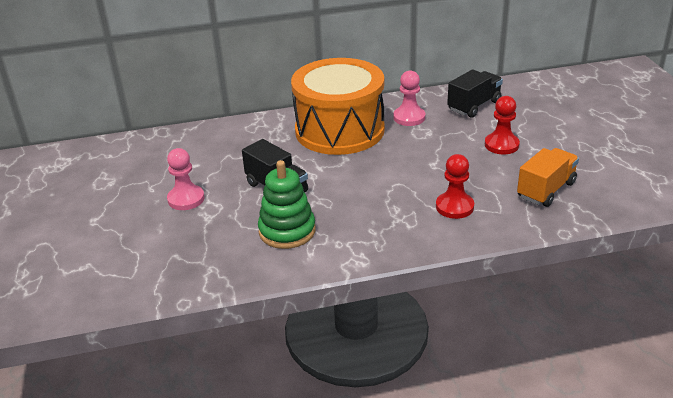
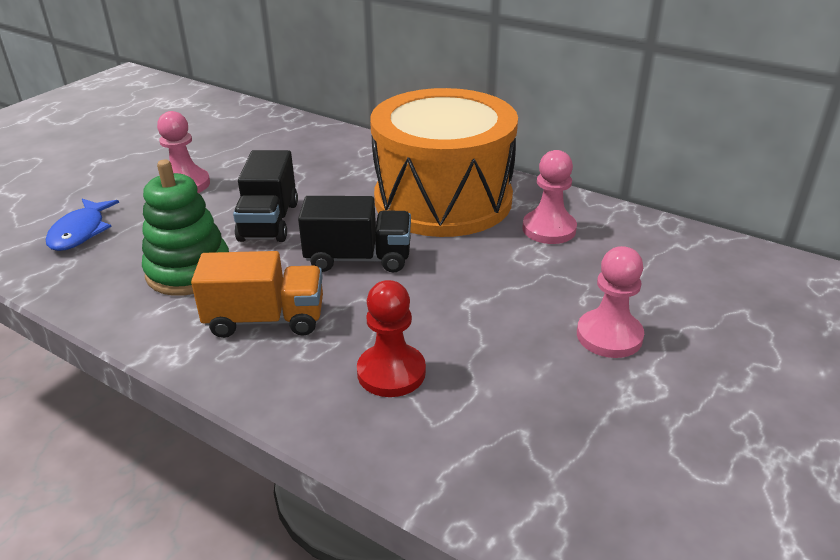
camera: 45 degrees right, 0 degrees up
(182, 254) = (81, 232): none -> blue fish
(474, 106) = (666, 262): black truck -> black truck (358, 258)
(501, 145) = (609, 336): red pawn -> pink pawn
(546, 190) = (556, 445): orange truck -> orange truck (266, 319)

